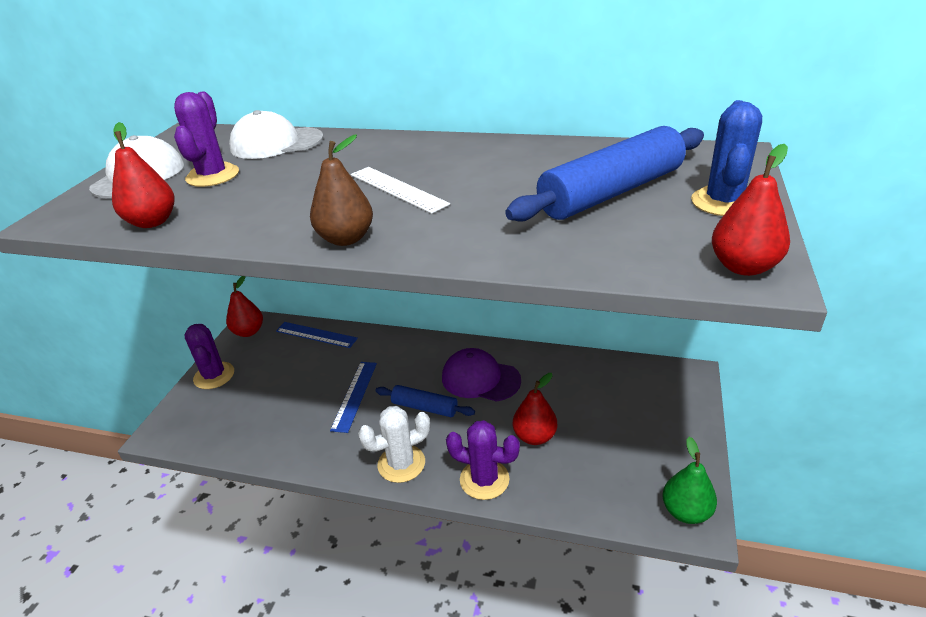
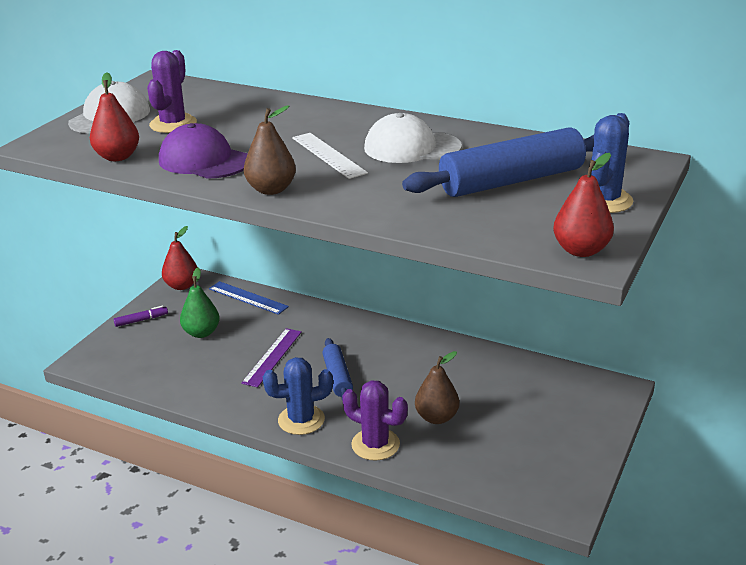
camera: 10 degrees right, 5 degrees down
(214, 375) = (141, 320): purple cactus -> purple marker
(276, 143) = (235, 101): white cap -> white cap (412, 147)
(355, 395) = (272, 357): blue ruler -> purple ruler
(401, 464) = (301, 420): white cactus -> blue cactus
(425, 407) = (337, 377): blue rolling pin -> blue rolling pin turned 45 degrees clockwise
(480, 379) = (401, 361): purple cap -> purple cap (204, 161)
(534, 436) = (436, 417): red pear -> brown pear
(686, 511) = (558, 499): green pear -> green pear (201, 333)

